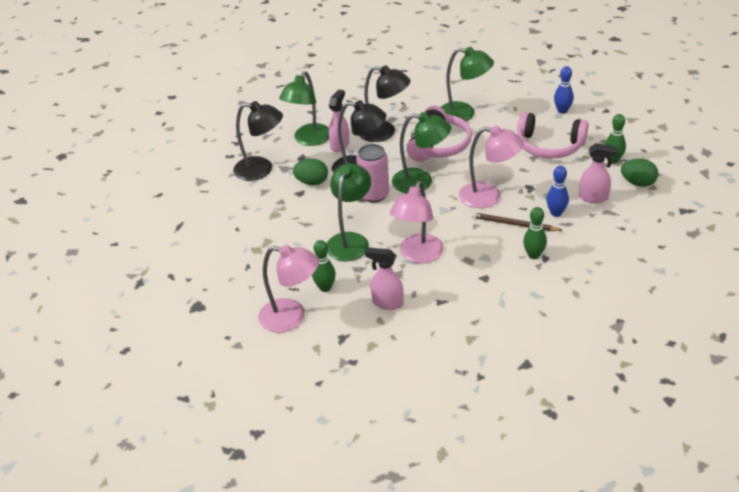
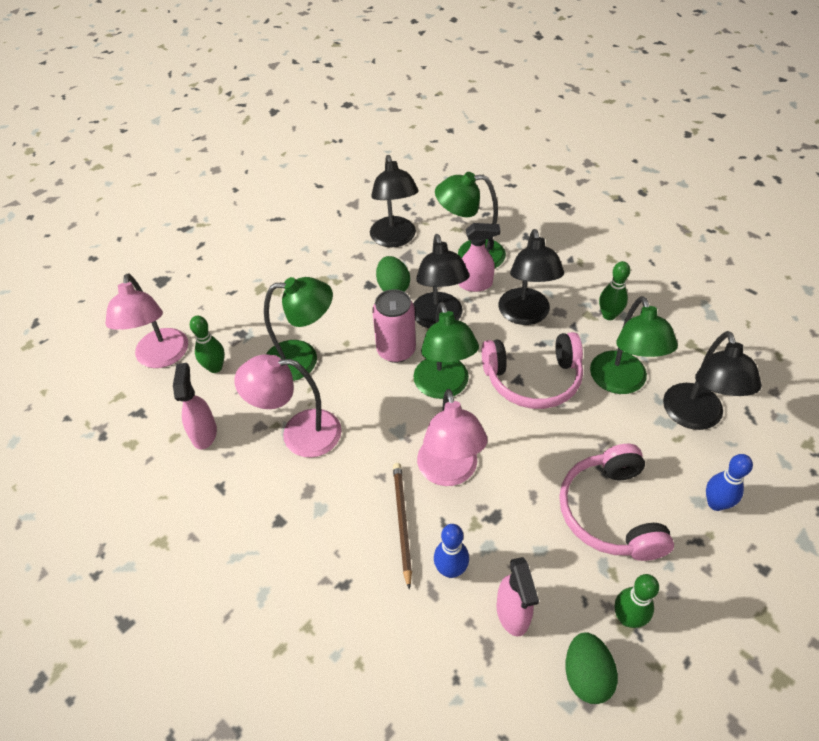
camera: 65 degrees right, 10 degrees up
(505, 98) = (695, 417): none -> black lamp
(533, 255) = (344, 567): green bowling pin -> green bowling pin (609, 315)

